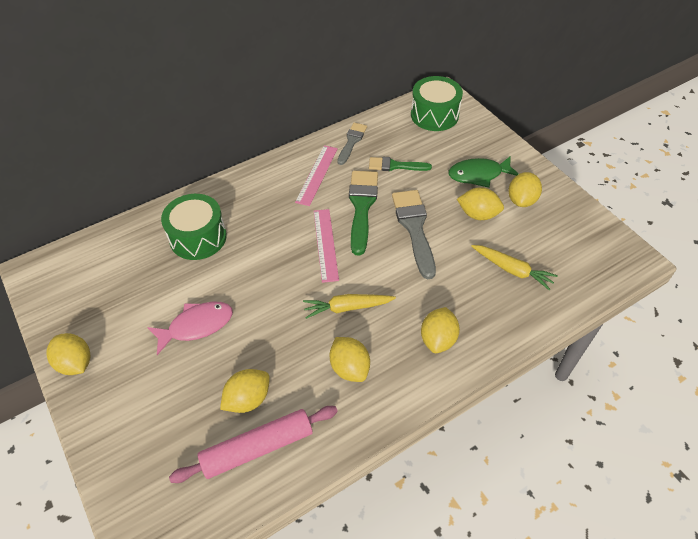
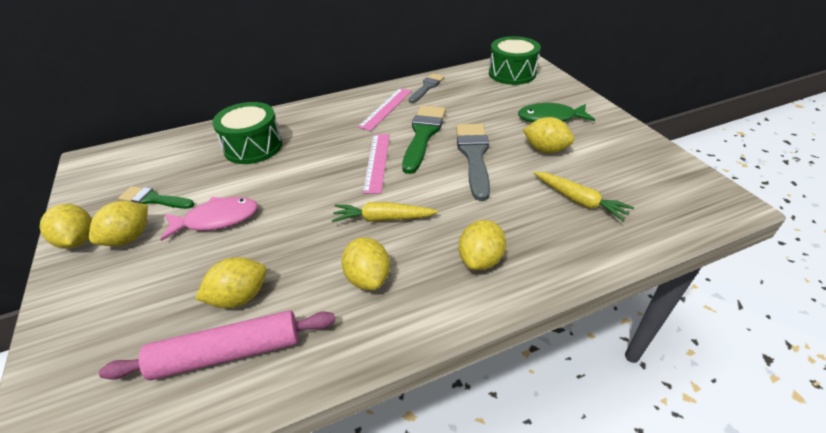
camera: 10 degrees right, 10 degrees down
(395, 166) = (465, 106): green brush -> green brush (154, 199)
(521, 200) = (595, 141): yellow lemon -> yellow lemon (129, 238)

